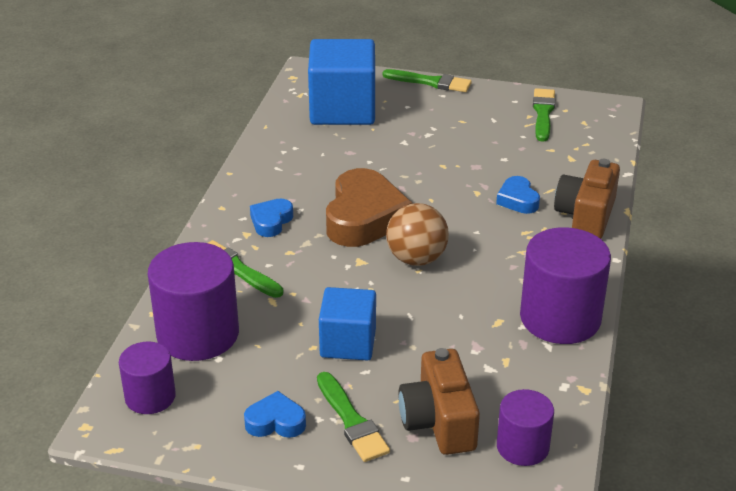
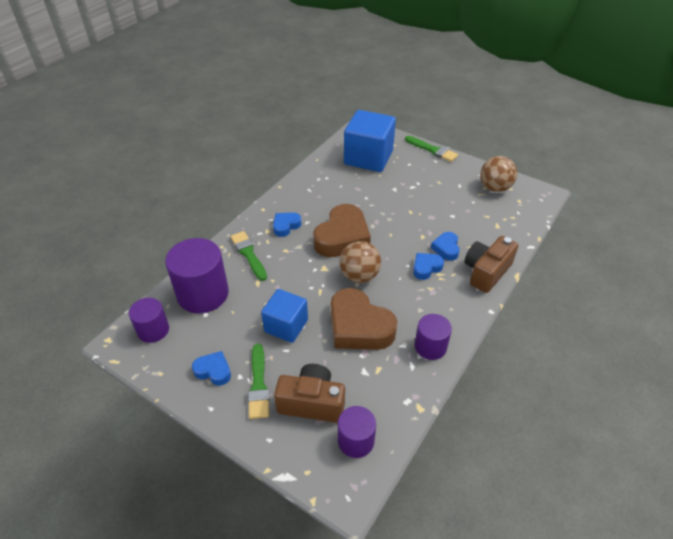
camera: 20 degrees right, 10 degrees up
(439, 421) = (312, 403): brown camera -> brown camera turned 90 degrees clockwise
(451, 319) = (359, 326): none -> brown heart
(503, 229) = (426, 268): none -> blue heart
(543, 113) = (494, 188): green brush -> brown ball
(560, 318) = (430, 346): purple cylinder -> purple cylinder, size x0.58

